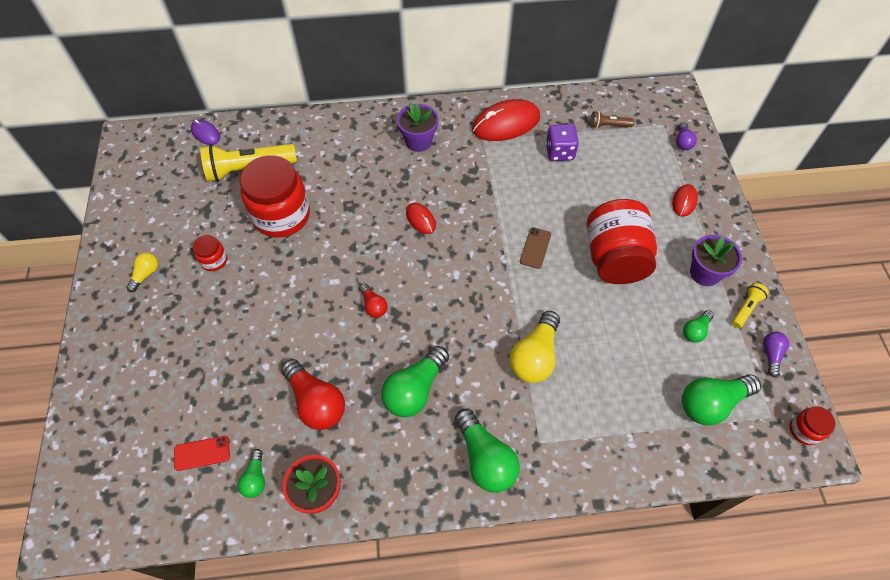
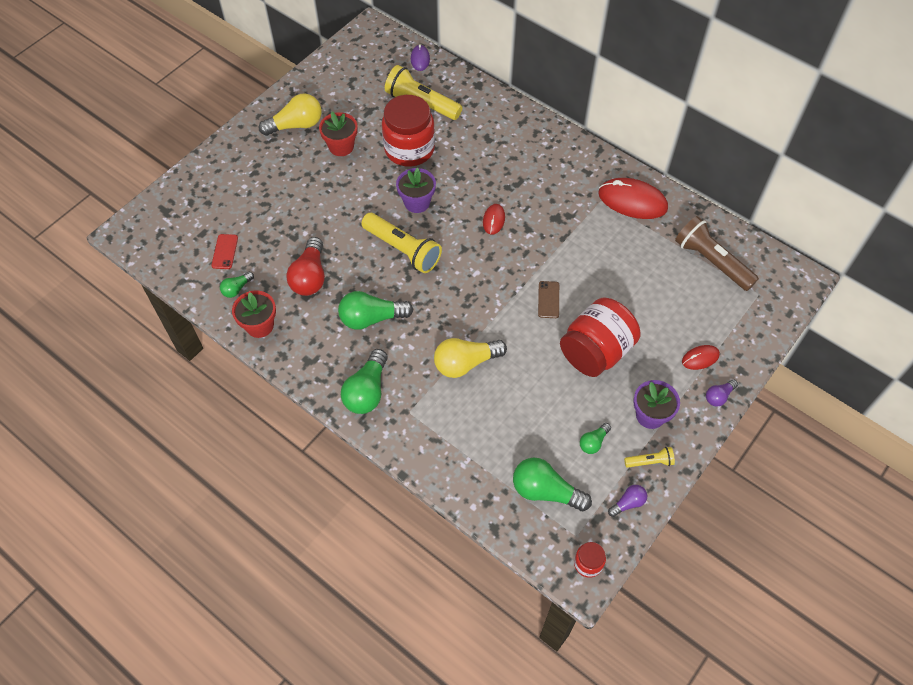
camera: 45 degrees right, 0 degrees up
(146, 274) = (296, 125): yellow light bulb -> yellow light bulb, size x1.89
(202, 453) = (224, 251): red phone -> red phone turned 60 degrees clockwise
(214, 260) = (341, 146): red jar -> red flower pot
(373, 306) = (403, 249): red light bulb -> yellow flashlight
(418, 141) = (553, 167): purple flower pot -> purple flower pot (417, 202)
(535, 248) = (548, 299): brown phone -> brown phone turned 60 degrees counterclockwise
(559, 152) = (648, 251): purple dice -> none
(608, 125) = (711, 261): brown flashlight -> brown flashlight, size x2.05
(682, 142) = (757, 318): purple light bulb -> purple light bulb (718, 396)
(695, 330) = (593, 442): green light bulb -> green light bulb turned 45 degrees counterclockwise

